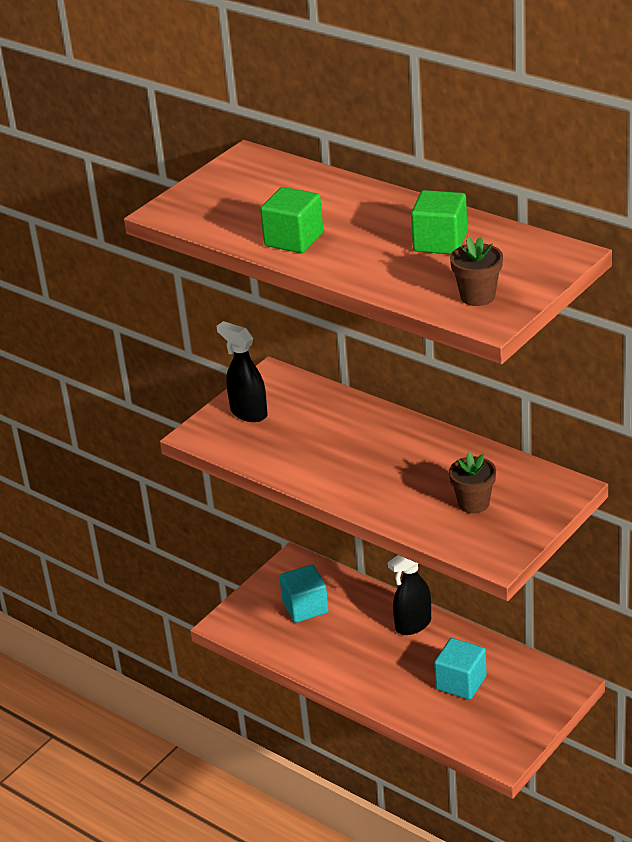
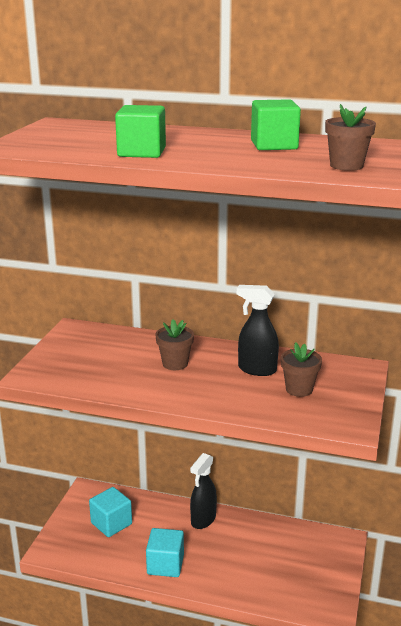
camera: 25 degrees left, 10 degrees down
(248, 413) = (67, 355): black spray bottle -> black spray bottle (256, 369)
(358, 445) = (175, 364): none -> brown flower pot
(461, 683) = (264, 557): turquoise cube -> turquoise cube (165, 564)

